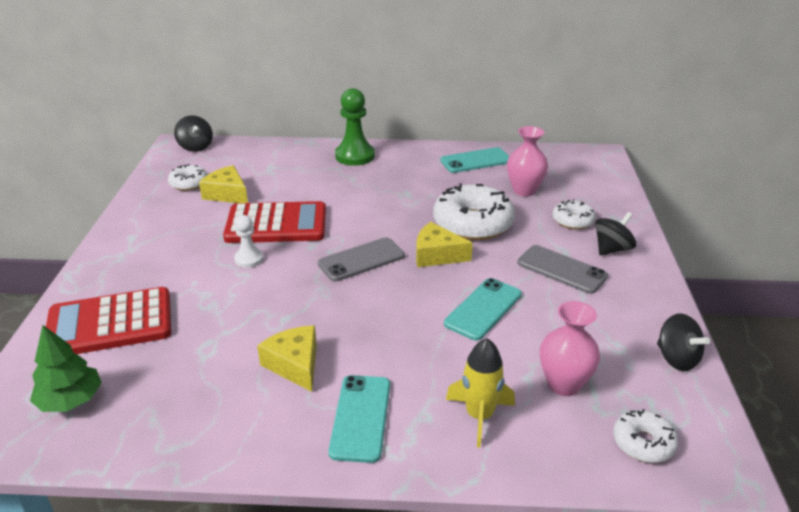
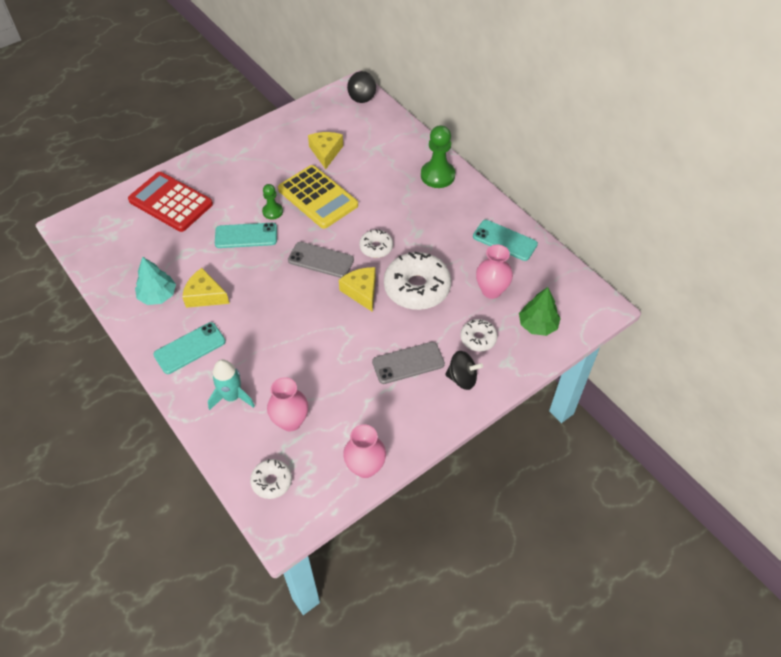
camera: 50 degrees right, 20 degrees up
(71, 400) = (112, 234): green tree -> green tree (537, 325)
(189, 183) = (319, 128): white donut -> white donut (376, 247)
(238, 406) = (158, 295): none -> turquoise tree
(249, 259) = (272, 212): white pawn -> green pawn
(276, 224) = (318, 197): red calculator -> yellow calculator
(295, 364) = (205, 295): yellow cheese -> yellow cheese turned 90 degrees counterclockwise
(479, 416) = (232, 396): yellow rocket -> turquoise rocket
(483, 309) = (327, 346): turquoise phone -> turquoise phone (246, 236)
(561, 270) = (408, 363): grey phone -> grey phone turned 75 degrees clockwise
(677, 358) = (365, 467): black spinning top -> pink vase

